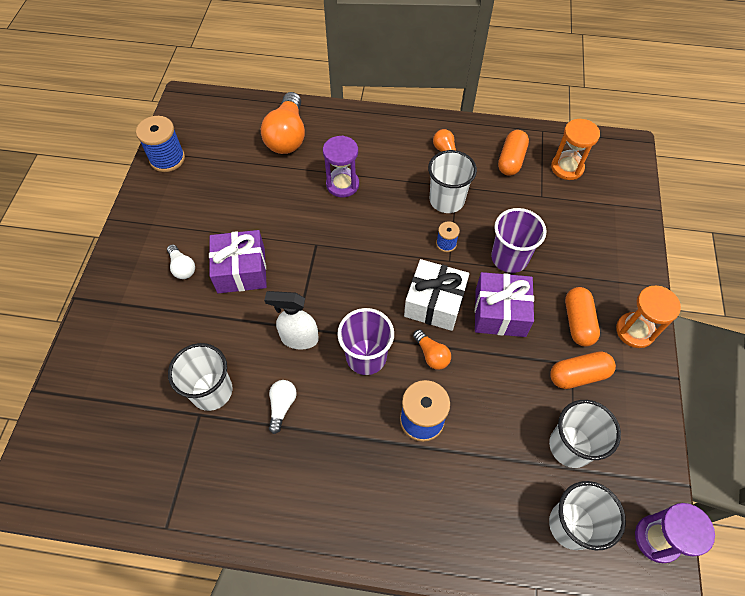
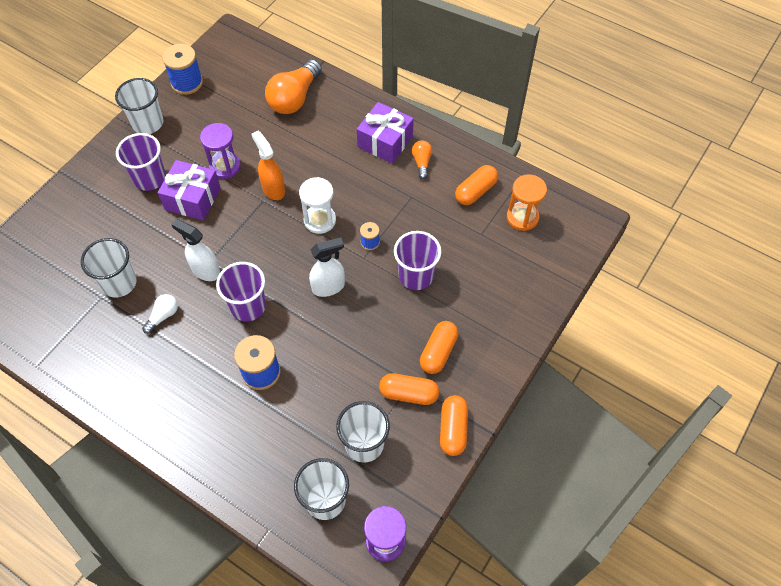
camera: 25 degrees right, 0 degrees up
(182, 267) = (150, 178): white light bulb -> purple cup
(319, 229) = (273, 189): none -> orange spray bottle
(342, 184) = (315, 158): purple hourglass -> purple hourglass (225, 166)
(384, 242) = (320, 220): none -> white hourglass
(431, 355) = (300, 326): orange light bulb -> none
(434, 303) = (328, 287): white gift -> white spray bottle
(446, 200) = (394, 205): white cup -> white cup (148, 123)
(500, 313) = (377, 317): purple gift -> purple gift (385, 141)
(635, 331) = (482, 380): orange hourglass -> none
(641, 391) = (453, 429): none -> orange capsule

